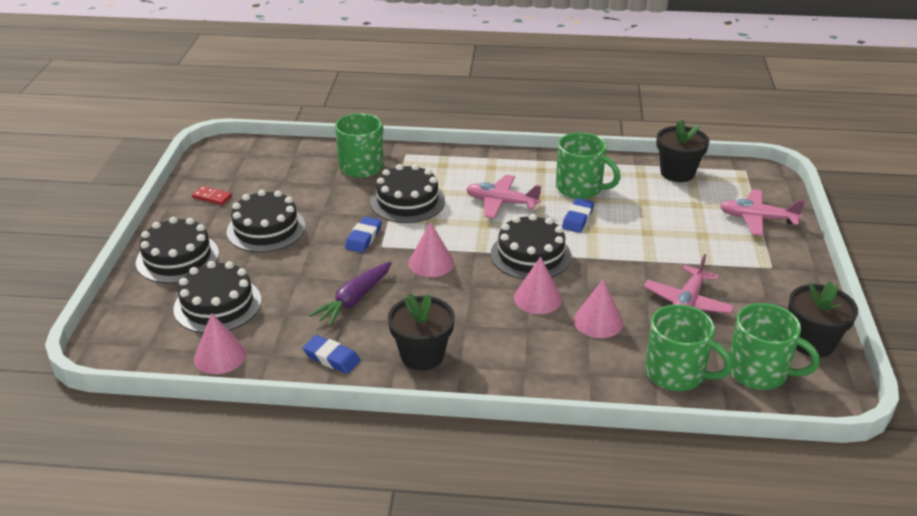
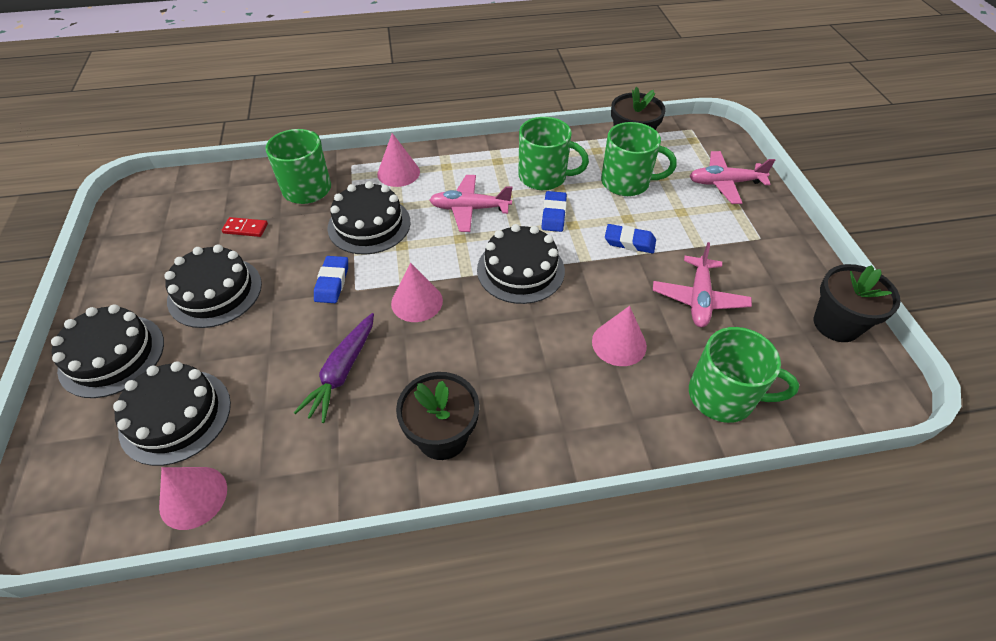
camera: 15 degrees left, 15 degrees up
(212, 197) = (141, 259): red domino -> red domino (245, 228)
(332, 358) = (336, 466): blue eraser -> blue eraser (629, 242)
(537, 298) = (546, 326): pink cone -> pink cone (398, 173)
(759, 372) = (802, 374): green mug -> green mug (626, 182)

